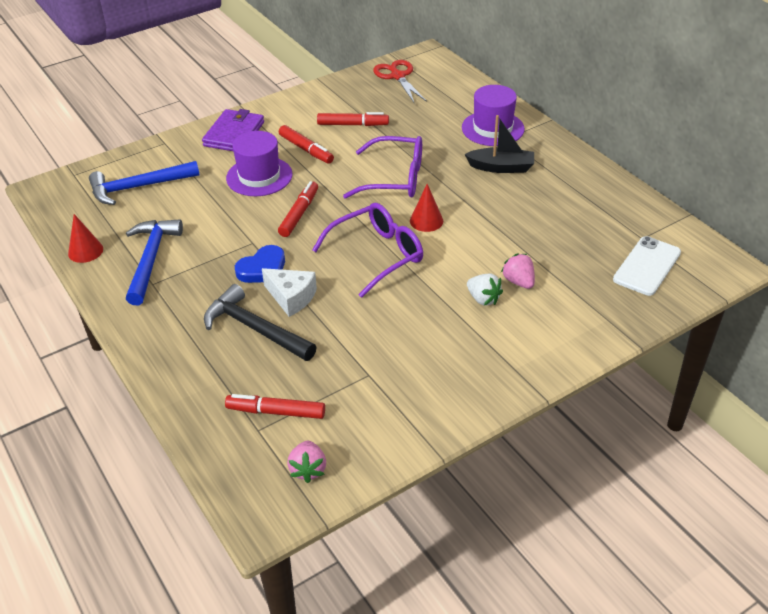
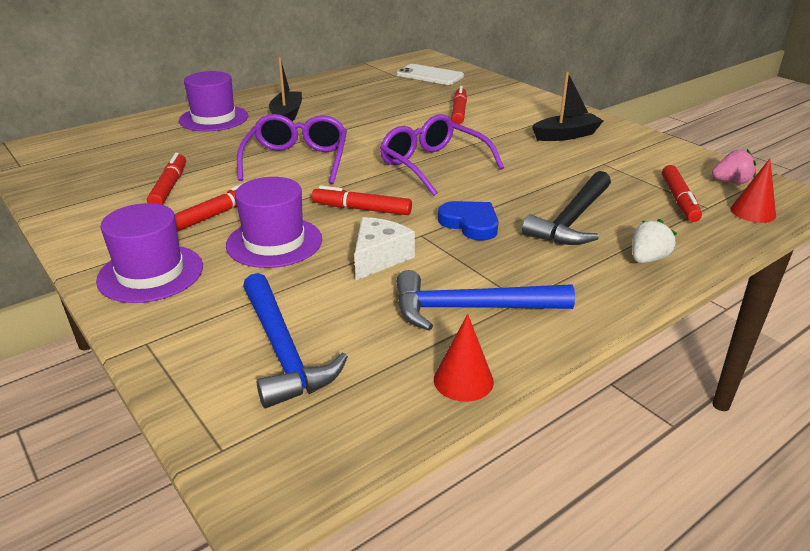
camera: 95 degrees left, 10 degrees down
(234, 134) = (150, 273): purple wallet -> purple hat
(291, 297) = (514, 204): white cheese -> white cheese (379, 258)
(398, 76) = (63, 165): red scissors -> none
(426, 221) = (374, 145): red cone -> red cone (753, 212)
(446, 358) = (566, 135): none -> black boat
(483, 299) = (485, 123): white strawberry -> white strawberry (647, 259)
(518, 282) = (459, 111): pink strawberry -> red marker

